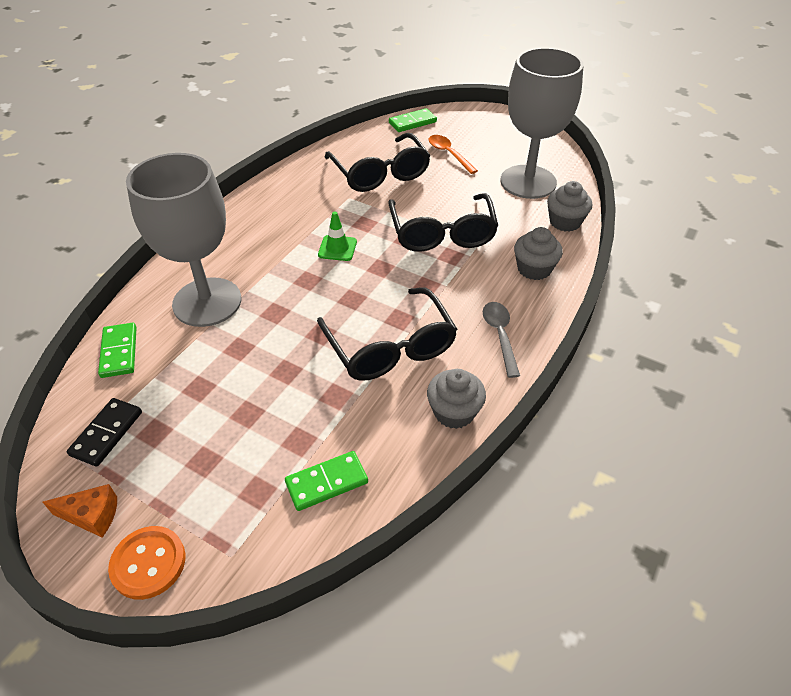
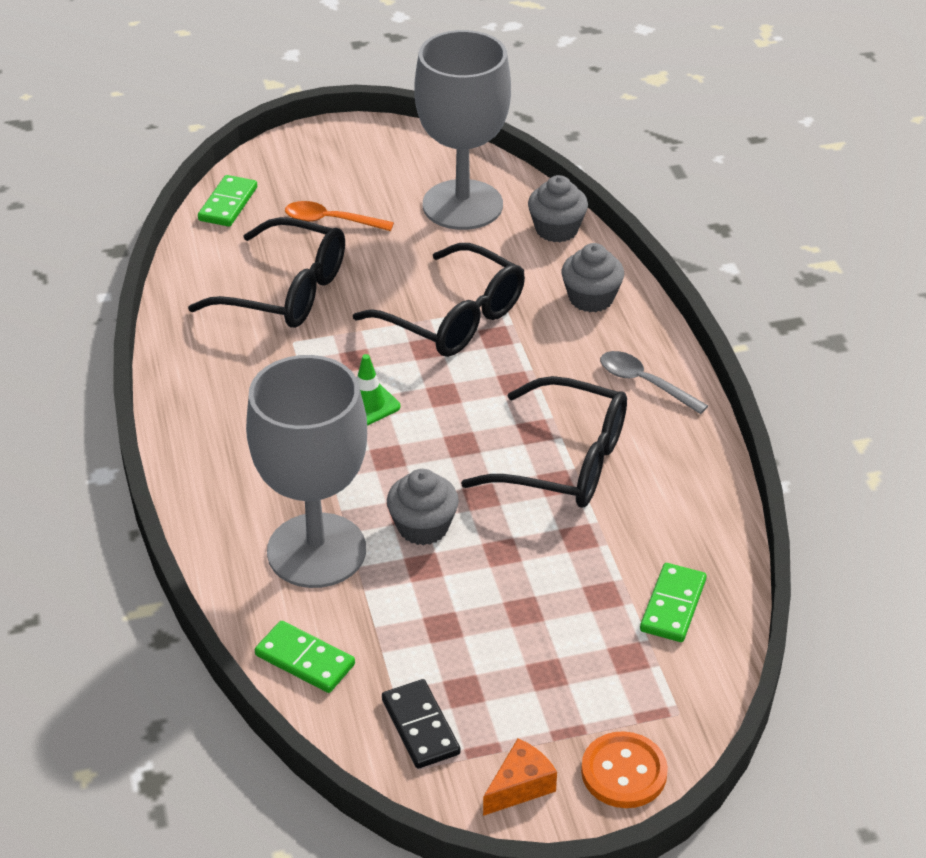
camera: 45 degrees left, 5 degrees down
(454, 412) = (694, 475): grey cupcake -> grey cupcake (423, 527)

